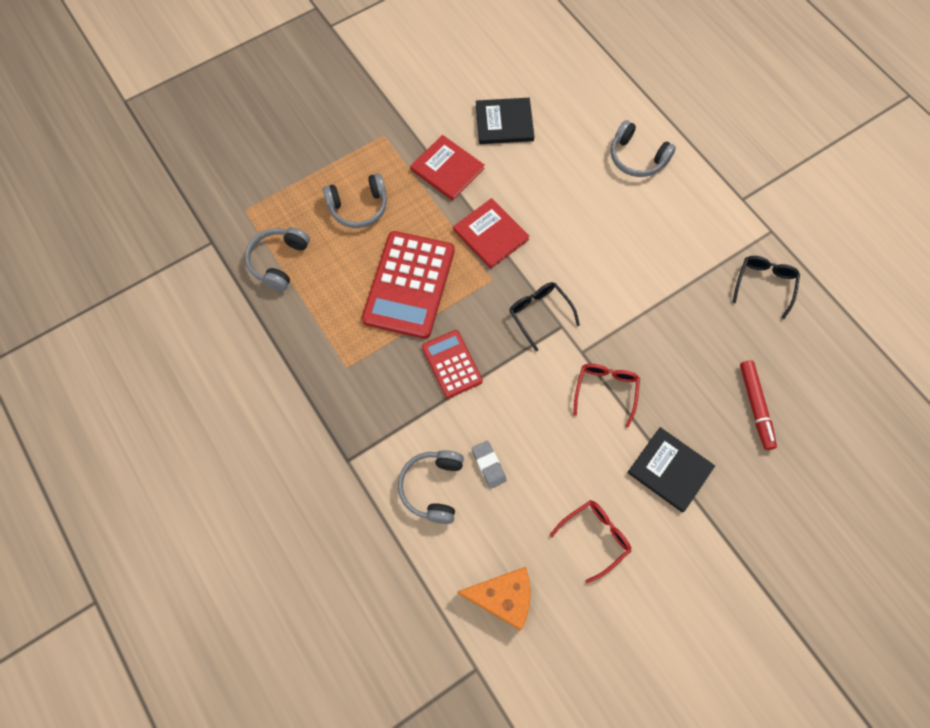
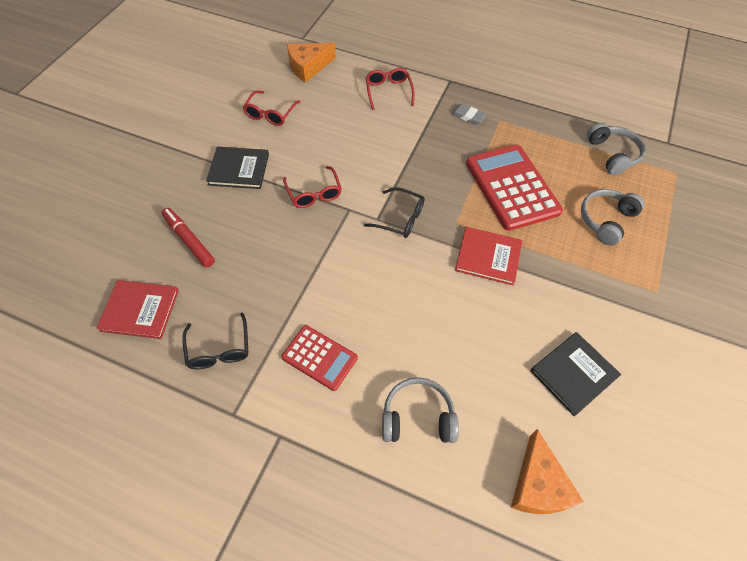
camera: 145 degrees right, 10 degrees down
(433, 487) = (388, 91): grey headphones -> red glasses
(447, 169) = (575, 292): red book -> red book (140, 310)
(452, 364) = (435, 155): red calculator -> red calculator (319, 357)
(488, 465) = (364, 116): grey eraser -> grey eraser (468, 116)
(586, 84) = (538, 485): none -> orange cheese

